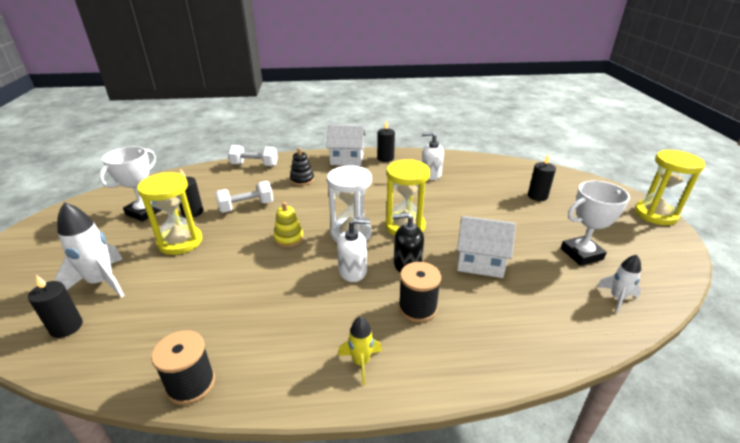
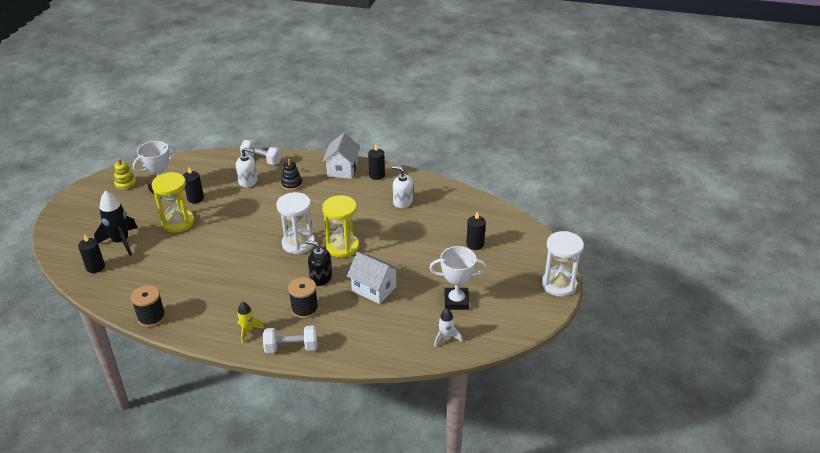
camera: 20 degrees right, 5 degrees up
(102, 282) = (121, 242): white rocket -> black rocket
(246, 207) = (236, 202): white dumbbell -> white dumbbell (291, 347)
(289, 238) = (252, 237): yellow stacking toy -> yellow stacking toy (126, 184)
(347, 159) = (342, 169): white house -> white house turned 75 degrees clockwise
(353, 271) = (280, 273): white soap dispenser -> white soap dispenser (248, 181)
(655, 214) = (559, 284): yellow hourglass -> white hourglass

